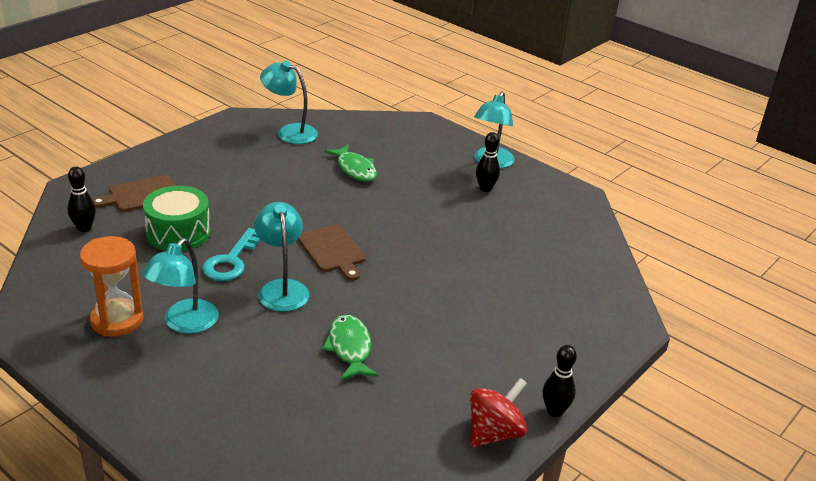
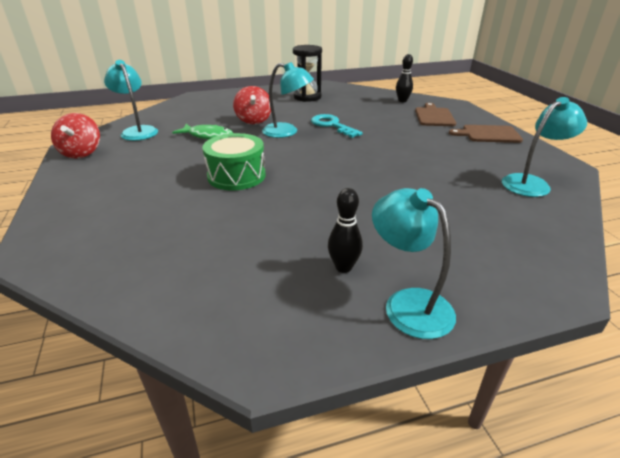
camera: 125 degrees right, 0 degrees up
(117, 320) = (307, 97): orange hourglass -> black hourglass
(178, 233) = (377, 118): green drum -> green drum (236, 176)
(184, 324) = (286, 107): turquoise lamp -> turquoise lamp (137, 131)
(263, 333) = (254, 120): none -> red spinning top
(332, 250) = (310, 155): brown cutting board -> brown cutting board (488, 134)
(355, 169) = (435, 196): green fish -> none
(554, 411) = (53, 176): black bowling pin -> none

